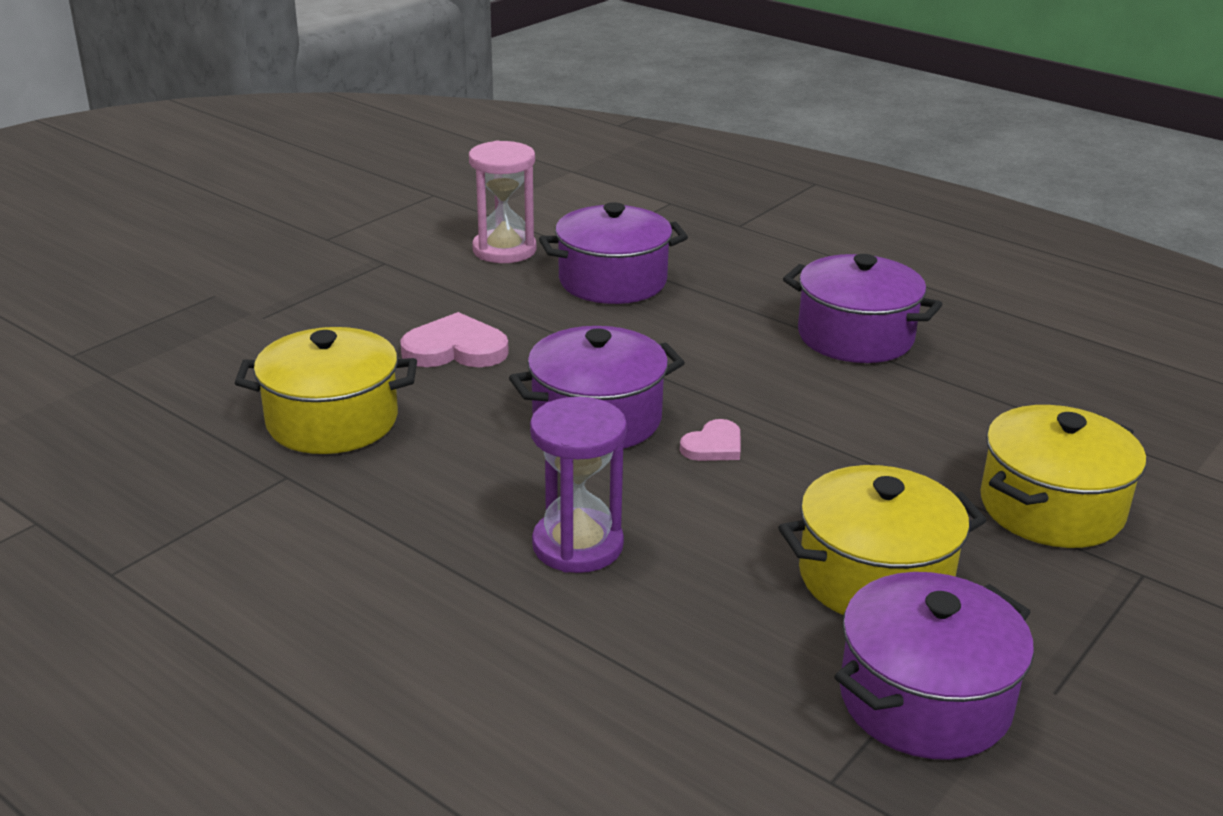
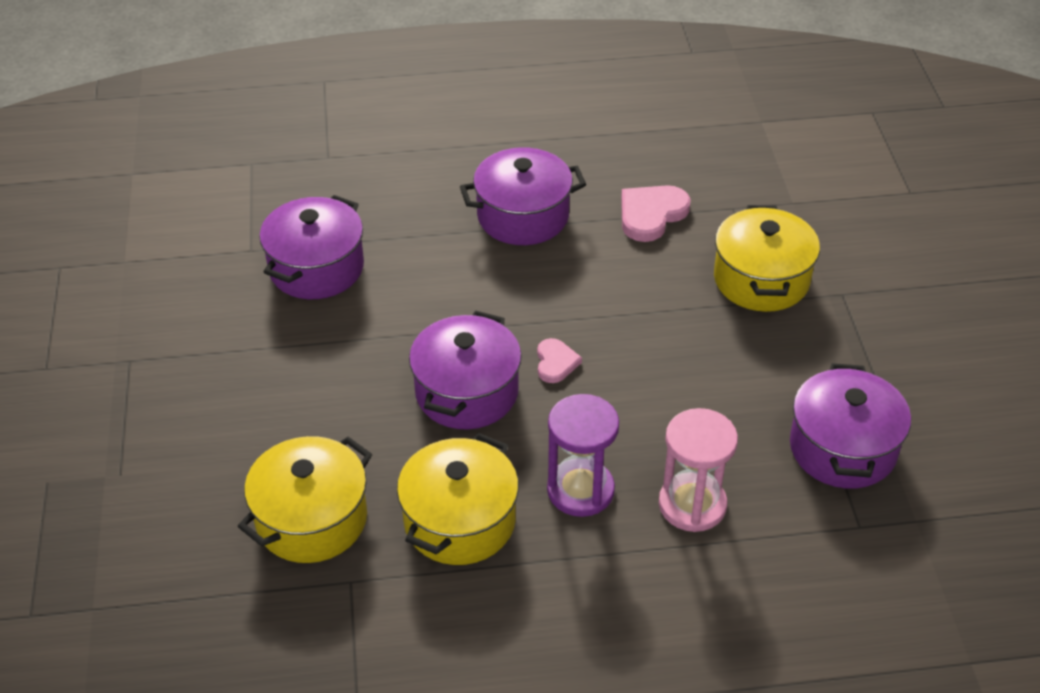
camera: 45 degrees left, 15 degrees up
(455, 349) = (300, 402): pink heart -> pink heart (651, 214)
(504, 250) = (200, 289): pink hourglass -> pink hourglass (692, 505)
(874, 577) = (740, 391): yellow pot -> yellow pot (459, 521)

